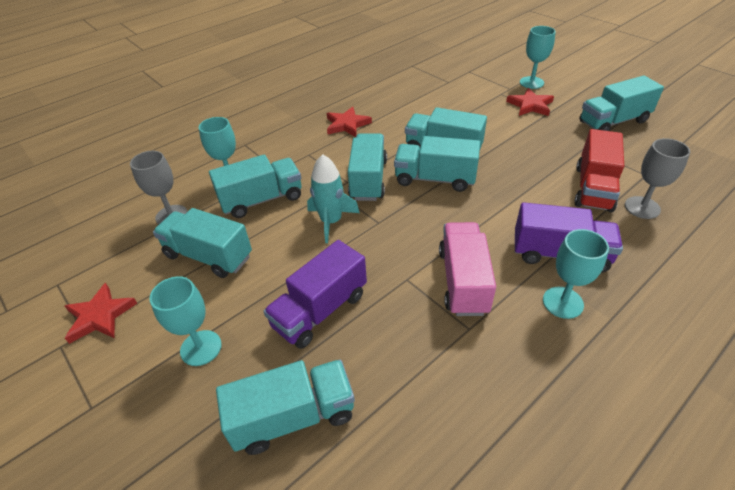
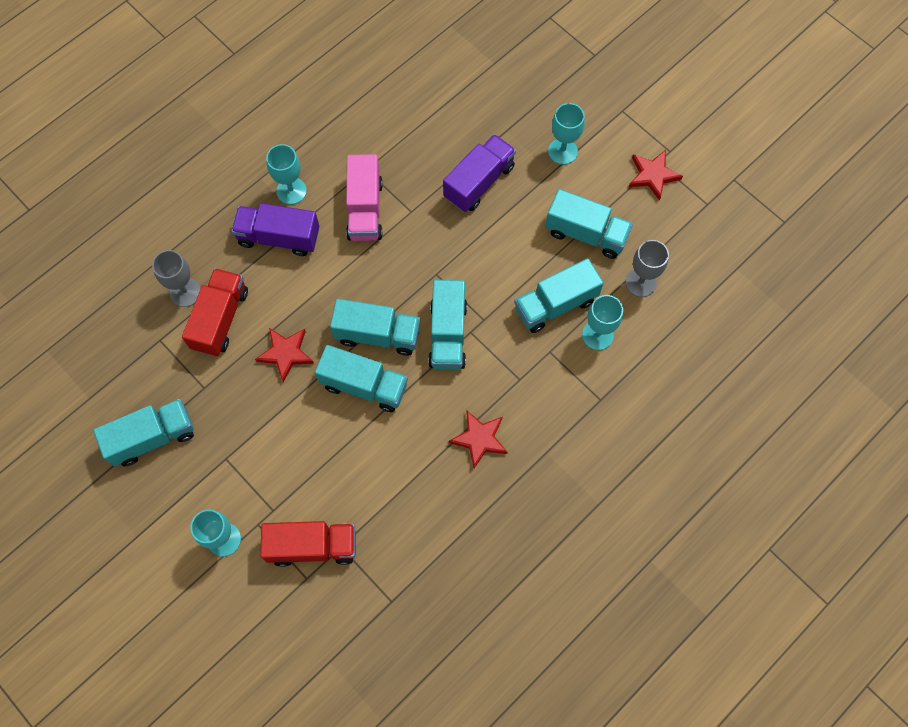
camera: 175 degrees right, 25 degrees up
(293, 417) = (486, 108): turquoise truck -> none
(331, 221) = (481, 275): turquoise rocket -> none
(468, 81) = (312, 546): none -> red truck
(530, 105) = (241, 478): red star -> red star (286, 353)

